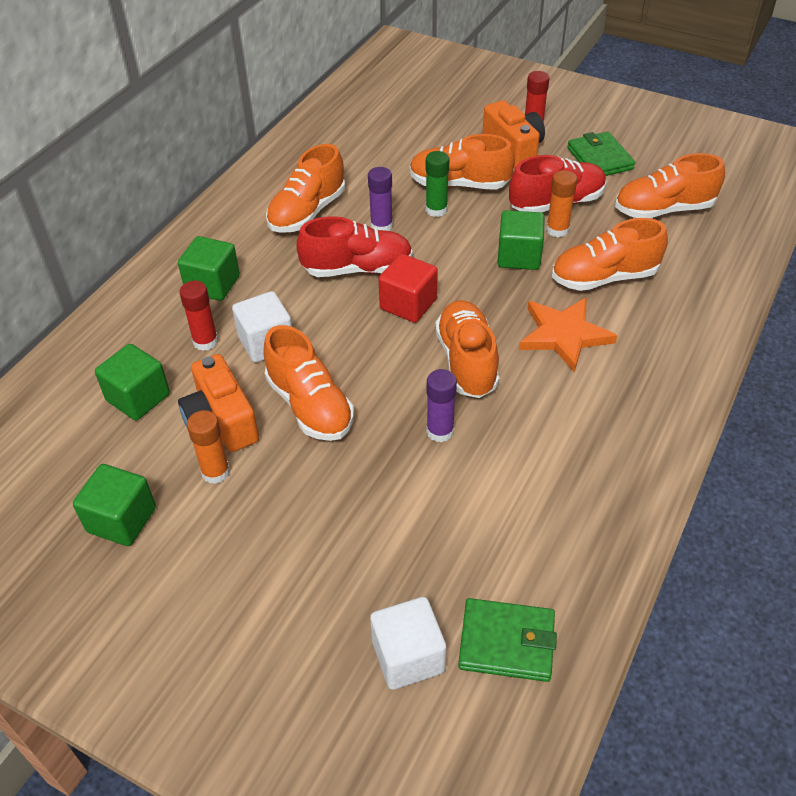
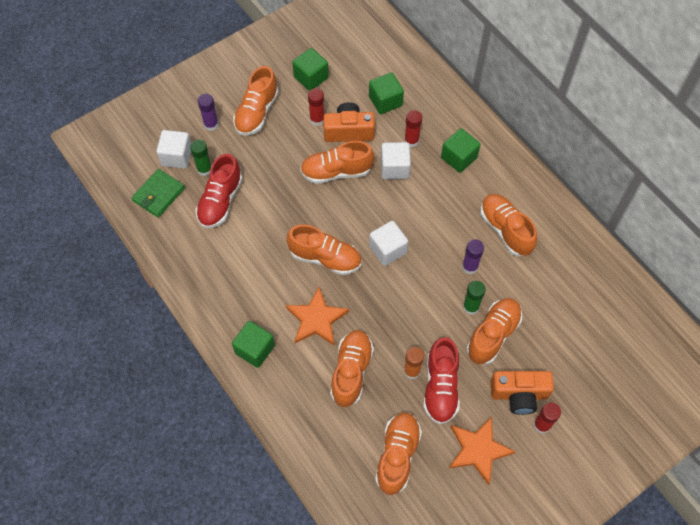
camera: 115 degrees right, 15 degrees up
(216, 472) = (317, 119): orange glue stick -> red glue stick
(240, 569) = (257, 112): none -> orange shoe
(357, 269) = (434, 236): red shoe -> red shoe (220, 201)
(408, 304) = (387, 249): red cube -> white cube
(409, 593) = (204, 169): none -> green glue stick
(440, 431) = (285, 222): purple glue stick -> purple glue stick (211, 124)
(519, 256) = (398, 332): green cube -> green cube (255, 349)
(600, 158) = (478, 450): green wallet -> orange star

